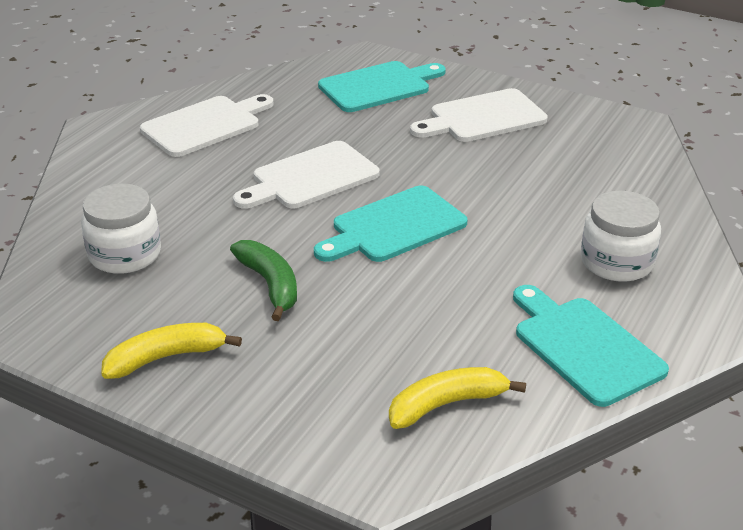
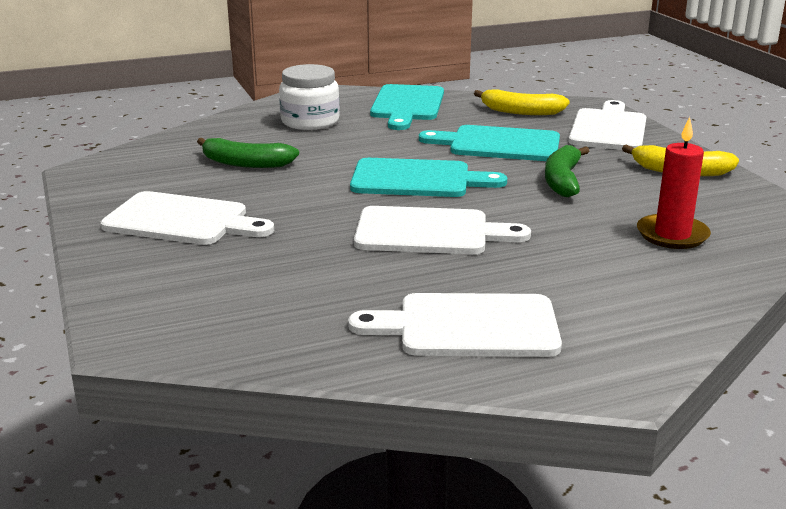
camera: 140 degrees left, 10 degrees down
(125, 254) = (672, 235): white jar -> red candle
(306, 416) = (608, 129): none -> white cutting board
(378, 86) = (202, 291): turquoise cutting board -> turquoise cutting board (499, 144)
(552, 181) = (245, 163): none -> green banana

